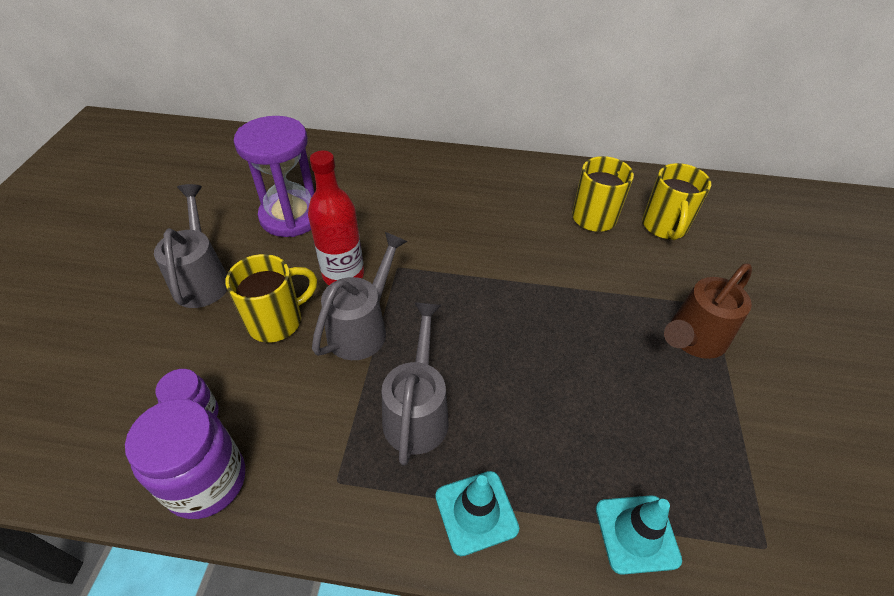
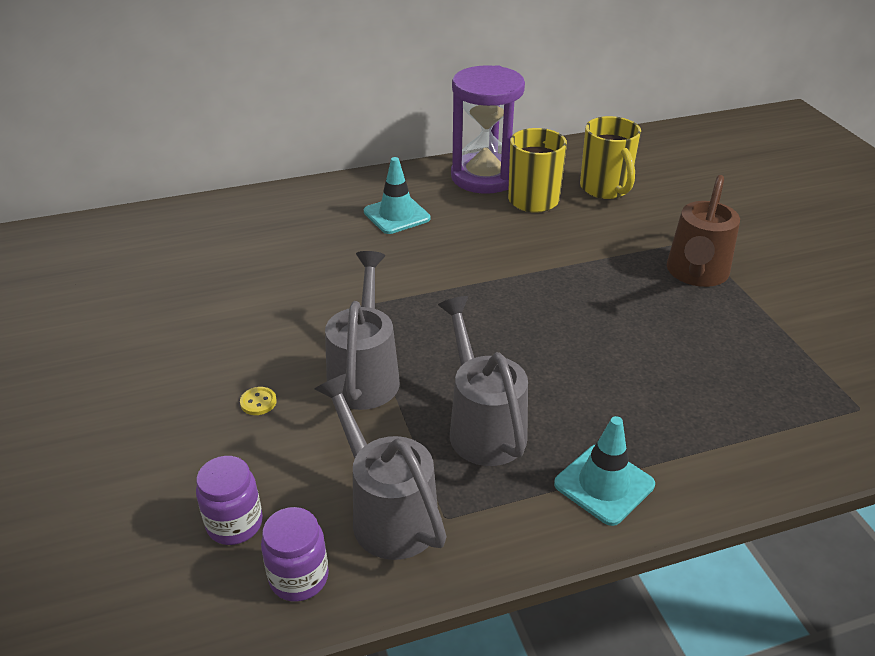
camera: 25 degrees left, 10 degrees down
(202, 279) = (125, 393): grey watering can -> grey watering can (387, 512)
(207, 481) = (299, 577): purple jar -> purple jar, size x0.59
(277, 321) = (258, 402): yellow mug -> yellow button
(291, 216) = (190, 296): purple hourglass -> purple hourglass (484, 177)
(343, 275) = (302, 333): red bottle -> none
(637, 534) = (754, 441): turquoise traffic cone -> turquoise traffic cone (396, 215)

